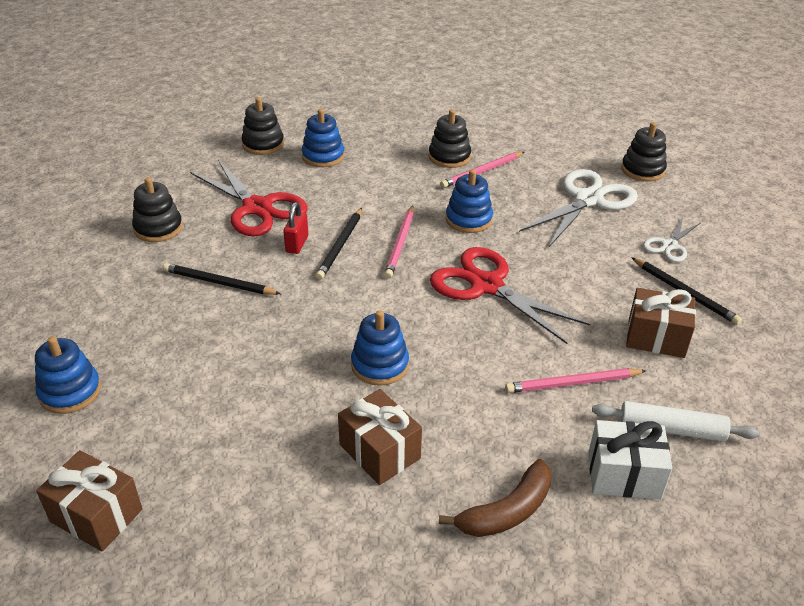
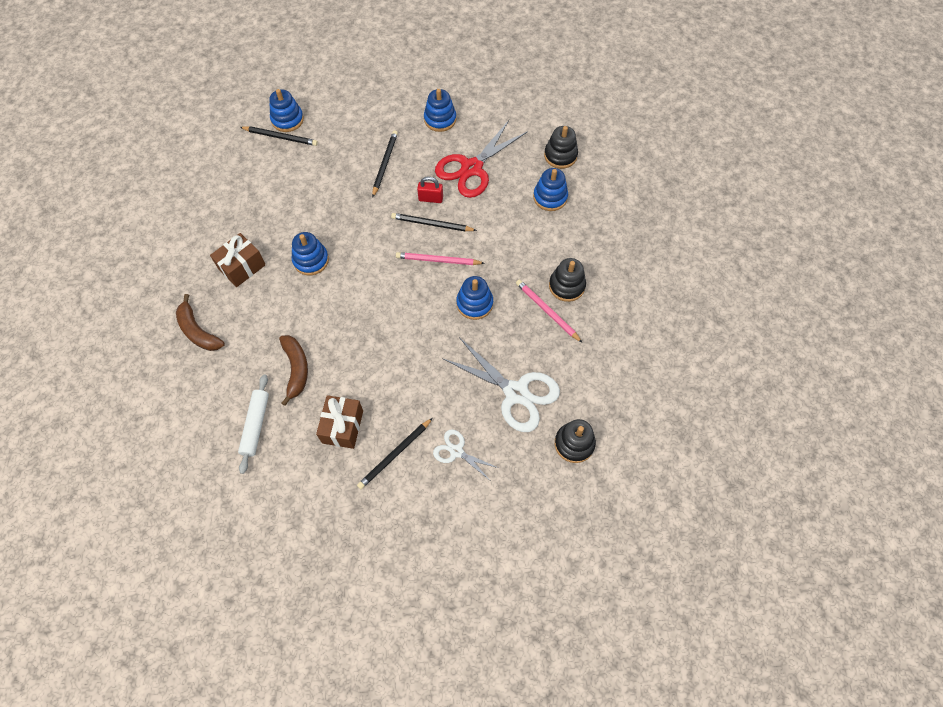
camera: 85 degrees right, 25 degrees up
(96, 515) = (205, 154): brown gift -> none
(107, 401) = (280, 137): none -> black pencil
(158, 228) = (440, 119): black stacking toy -> blue stacking toy
(486, 285) = (393, 317): red scissors -> none
(573, 383) = (296, 369): pink pencil -> brown banana
(624, 475) = (220, 393): white gift -> none

